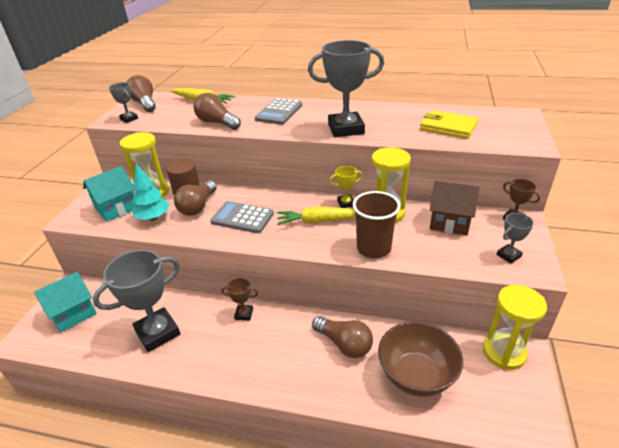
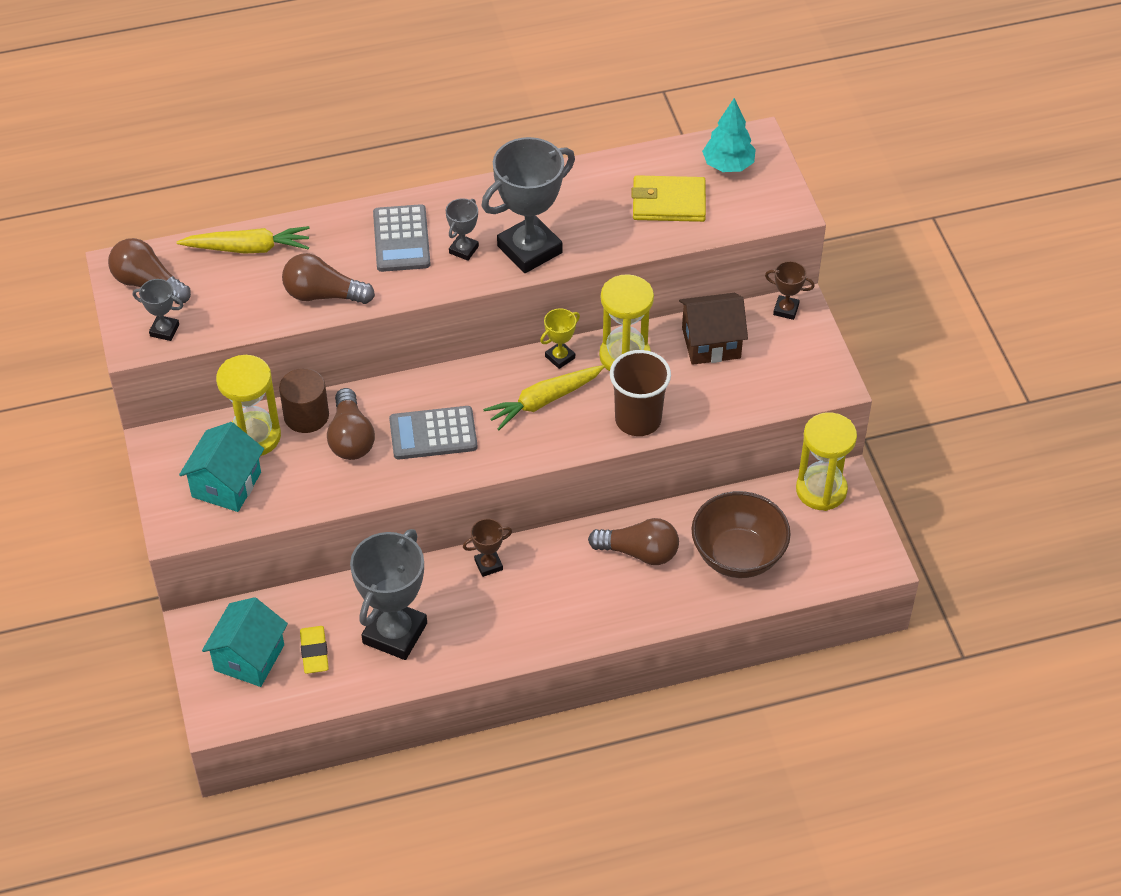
camera: 30 degrees left, 15 degrees up
(106, 325) = (314, 652): none -> yellow eraser
(153, 218) = (302, 480): turquoise tree -> turquoise tree (728, 165)
(508, 255) = (798, 373): grey trophy -> grey trophy (463, 250)

